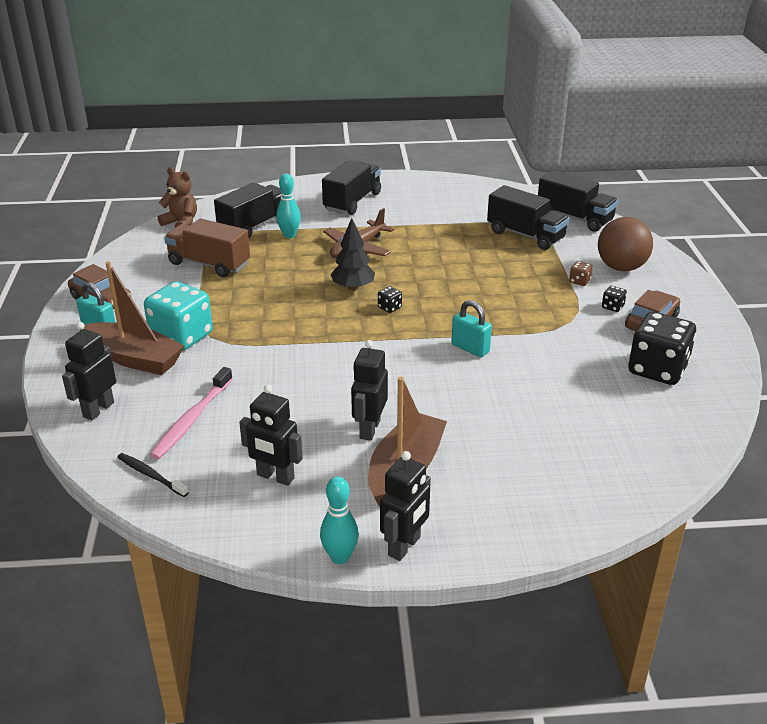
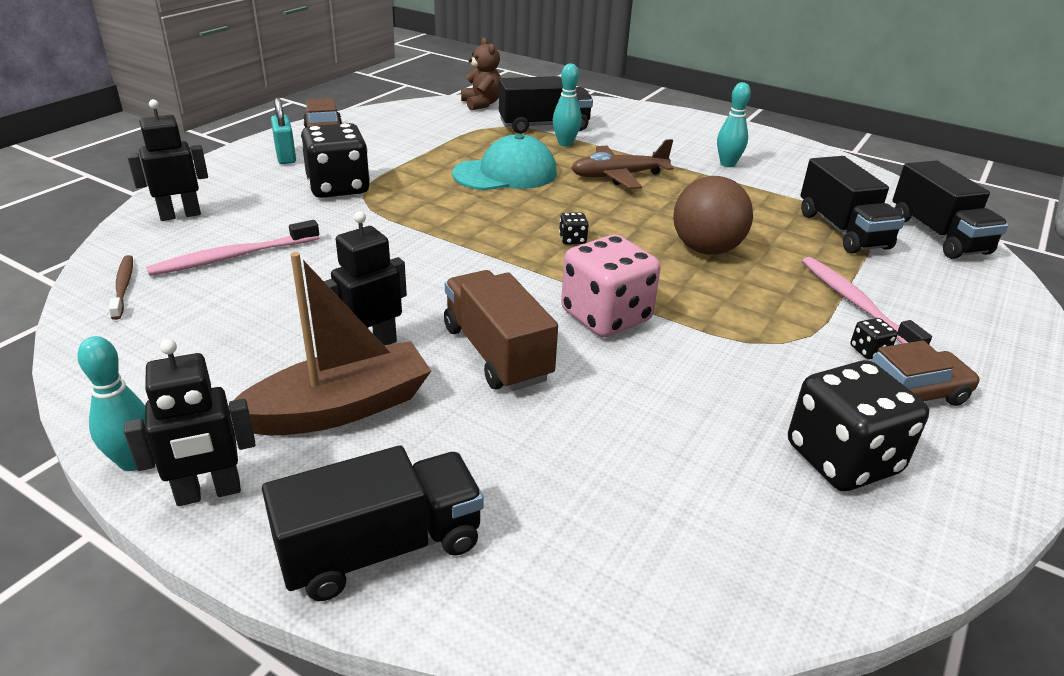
camera: 35 degrees right, 0 degrees up
(135, 359) = (274, 189): brown boat -> none
(151, 475) = (123, 287): black toothbrush -> brown toothbrush
(181, 337) = (338, 187): turquoise dice -> black dice
(209, 264) = (455, 141): brown truck -> brown truck (496, 353)
(275, 477) = (213, 344): black robot -> none
(282, 276) = (505, 173): none -> turquoise cap
(352, 202) = (672, 137): black truck -> black truck (381, 548)
(353, 288) = (561, 208): black tree -> none
(411, 211) = (727, 164): none -> turquoise bowling pin
(470, 348) = (606, 316): turquoise padlock -> pink dice
(579, 281) = (855, 303): brown dice -> pink toothbrush
(621, 267) = (941, 311): brown ball -> brown ball (706, 249)

